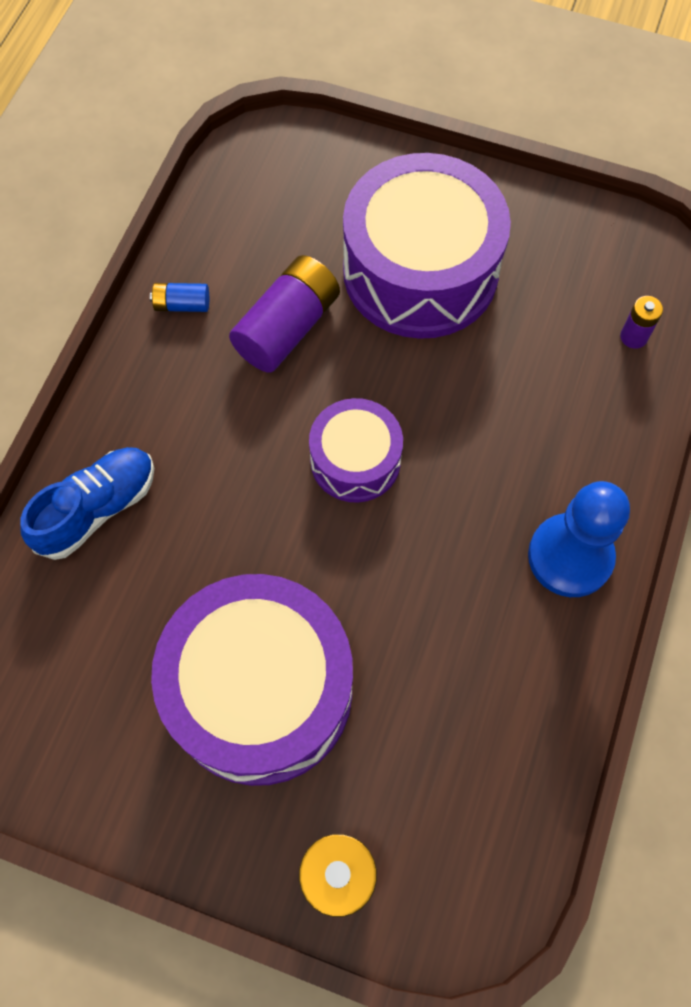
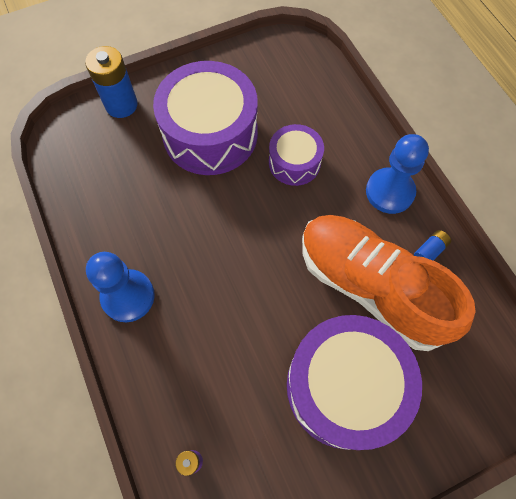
camera: 135 degrees right, 0 degrees up
(97, 509) = (347, 138): blue shoe -> none
(138, 399) = (389, 192): none -> blue pawn
(287, 328) = (370, 286): purple battery -> orange shoe
(355, 460) = (268, 252): purple drum -> purple drum (294, 162)

